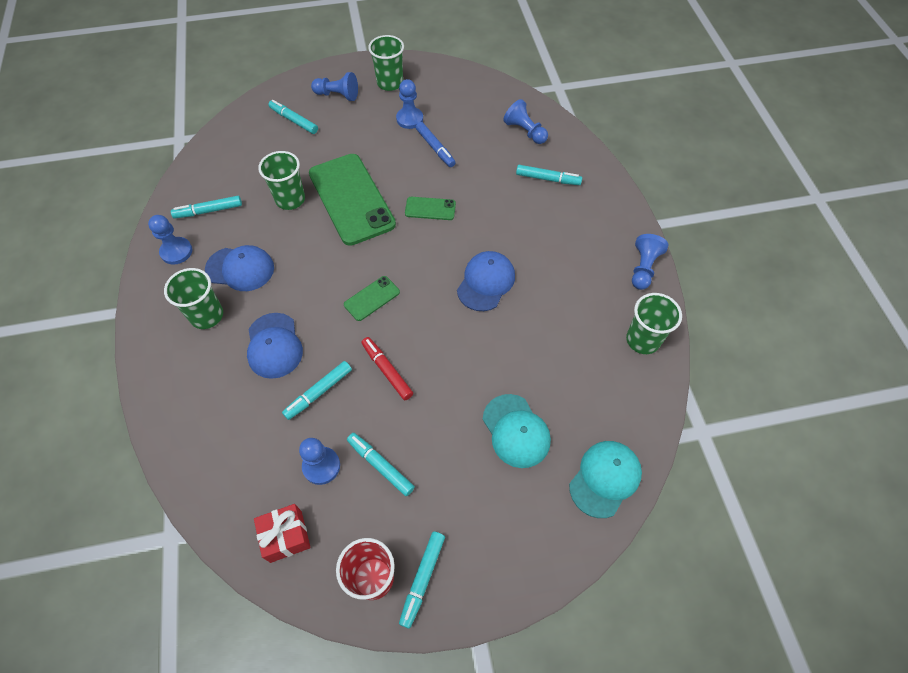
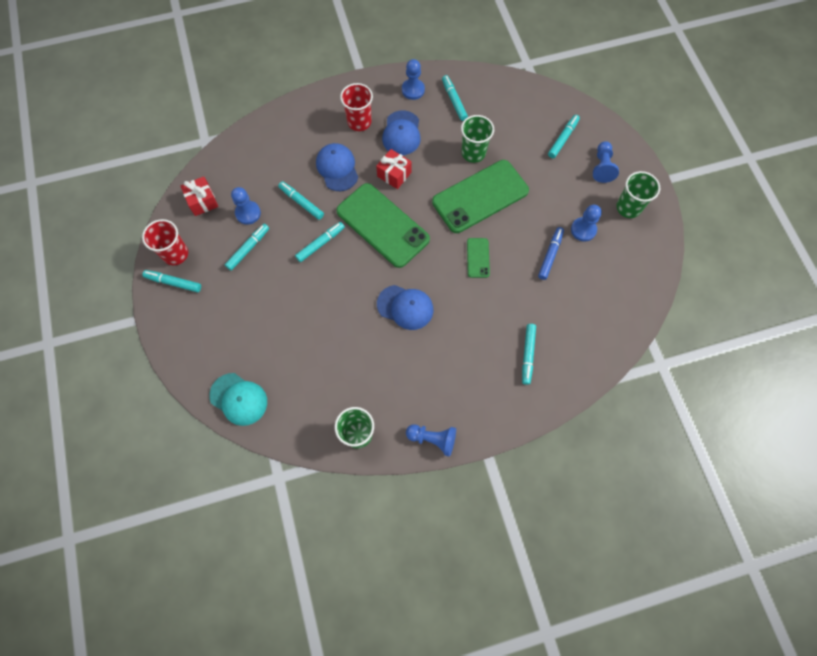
camera: 85 degrees right, 10 degrees up
(207, 315) = (359, 122): green cup -> red cup
(274, 346) = (337, 168): blue cap -> blue cap turned 90 degrees clockwise
(300, 281) = (394, 174): none -> red gift
(372, 298) = (382, 225): green phone -> green phone, size x2.22
(387, 371) = (320, 244): red marker -> turquoise marker
(435, 148) = (550, 255): blue marker -> blue marker turned 150 degrees clockwise
(516, 431) = (275, 335): turquoise cap -> none
(525, 131) = (587, 332): blue pawn -> none

